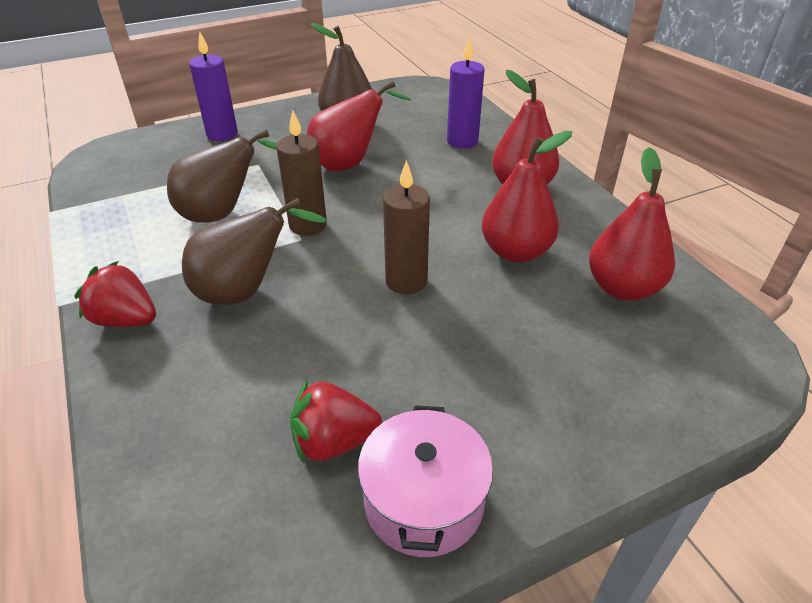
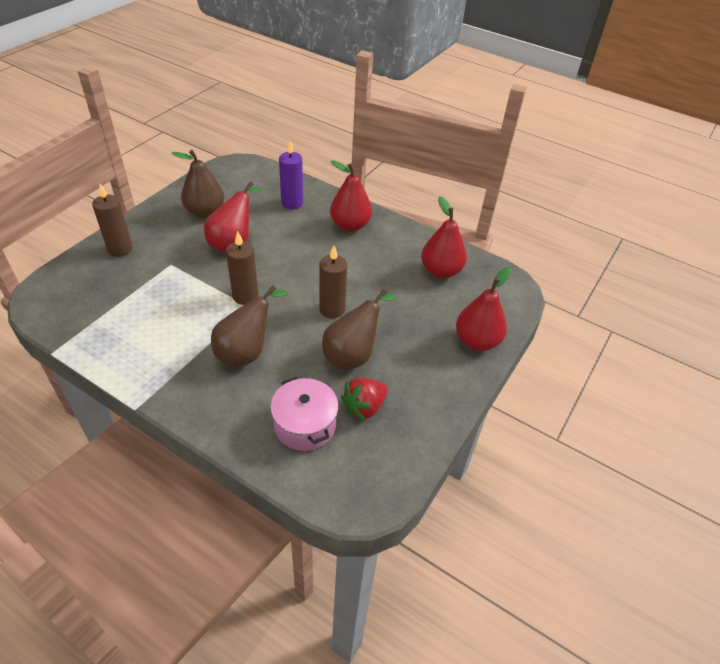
camera: 35 degrees left, 5 degrees up
(126, 320) = (190, 398): red strawberry -> none
(222, 134) = (120, 249): purple candle -> brown candle
(222, 214) = (182, 309): brown pear -> brown pear (352, 355)
(423, 501) = (424, 413): pink pot -> pink pot (305, 425)
(516, 252) = (376, 269): red pear -> red pear (477, 341)

